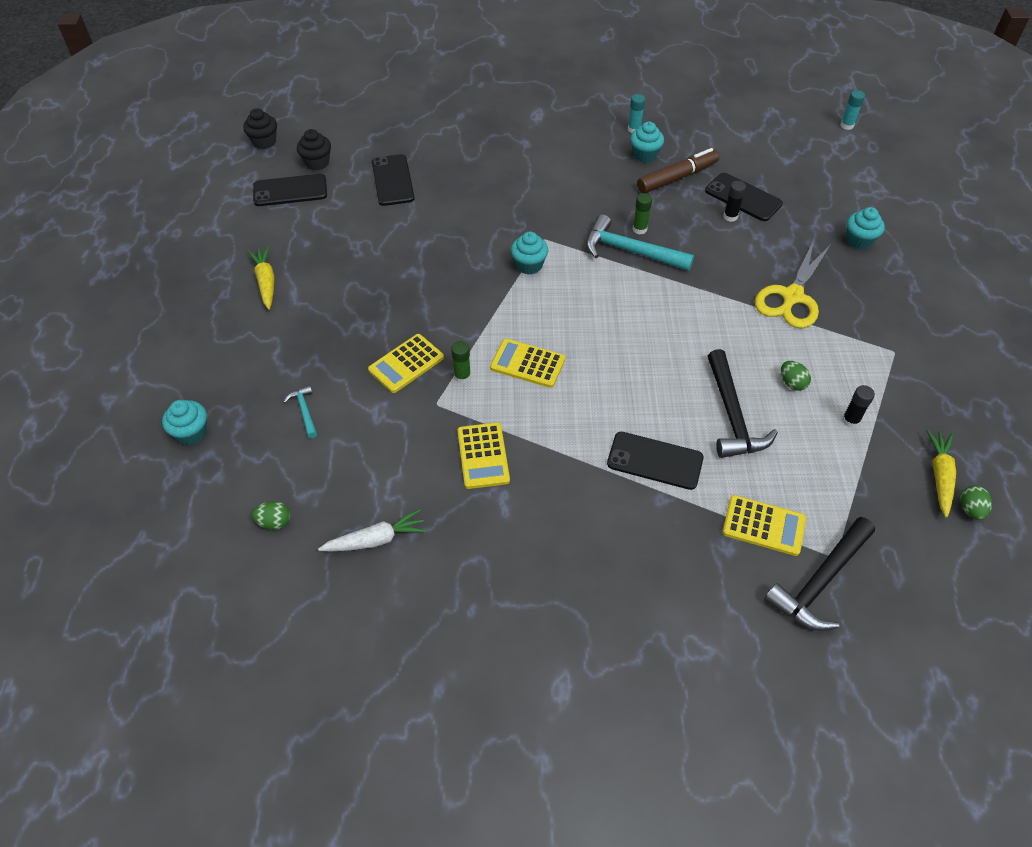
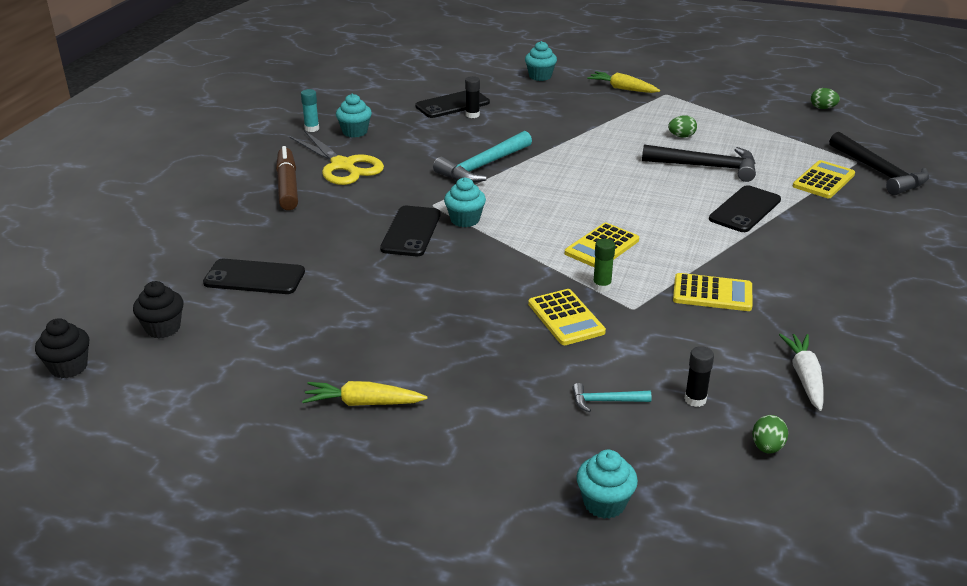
camera: 70 degrees left, 20 degrees down
(290, 191) = (199, 358): black phone -> black phone (411, 231)
(639, 229) = (456, 156): green glue stick -> none
(677, 177) = (401, 125): brown marker -> brown marker (287, 186)
(792, 297) = (586, 114): yellow scissors -> yellow scissors (343, 166)
(847, 125) = (400, 47): turquoise glue stick -> none
(850, 421) = (729, 125): black glue stick -> black glue stick (695, 399)
(940, 476) = (791, 110): yellow carrot -> yellow carrot (623, 89)

